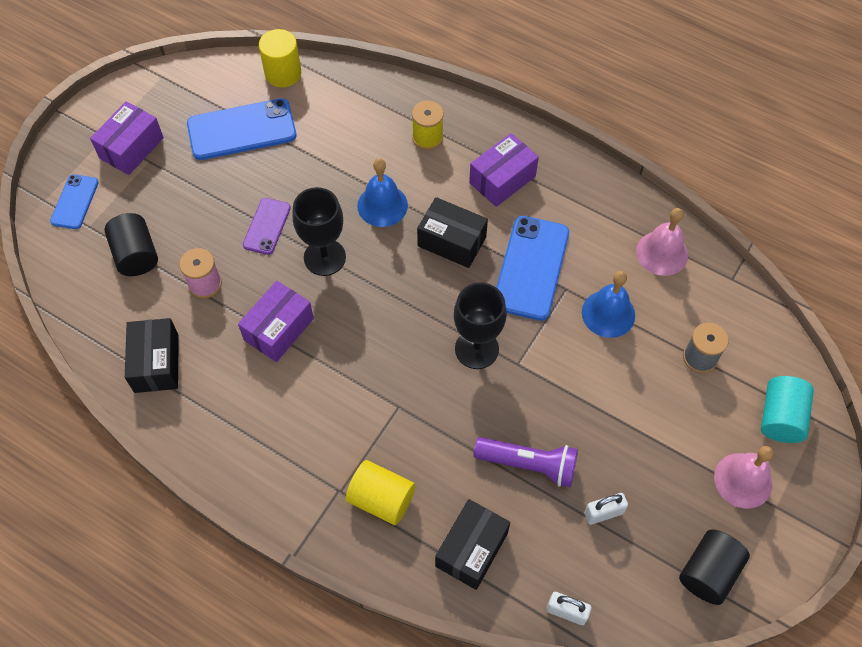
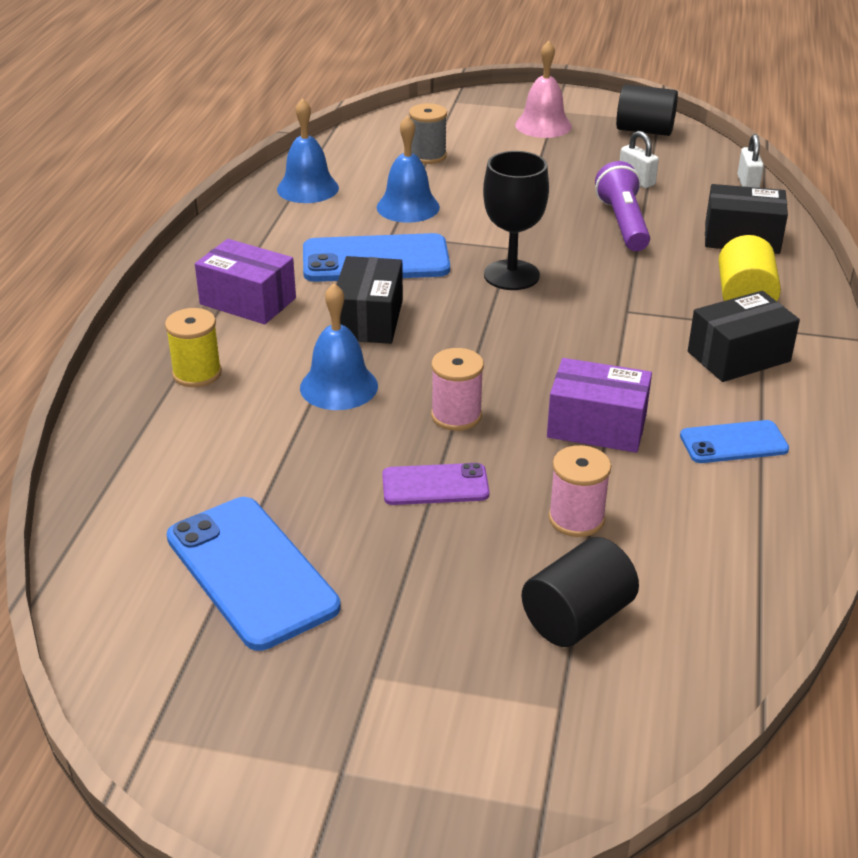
camera: 110 degrees left, 25 degrees down
(74, 202) = (520, 753): blue phone -> blue phone (733, 443)
(131, 148) = (353, 714): purple box -> none
(156, 363) = (738, 526): black box -> black box (738, 356)
(283, 73) = (100, 559): yellow cylinder -> none
(324, 257) = (456, 416): black goblet -> pink spool
(662, 253) = (307, 188): pink bell -> blue bell
(780, 417) = (465, 116): turquoise cylinder -> none

